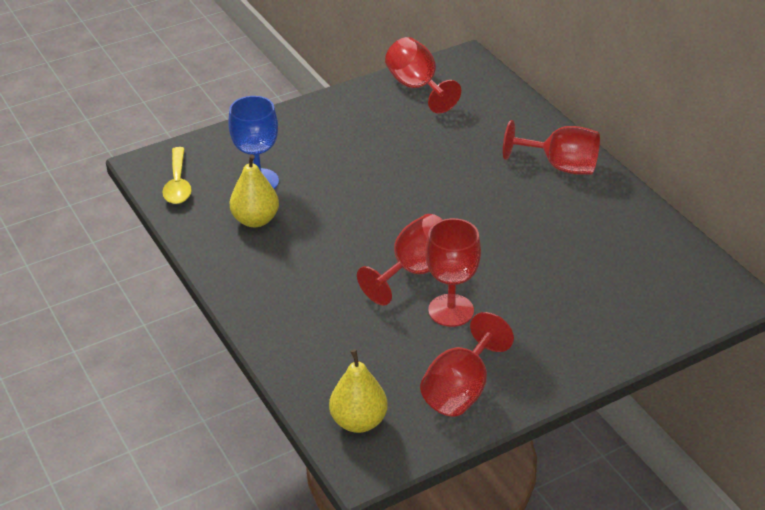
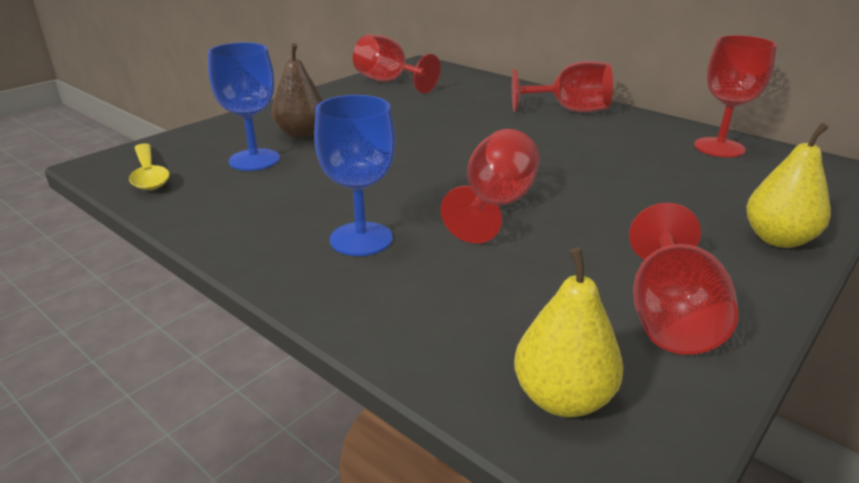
camera: 20 degrees left, 10 degrees down
(255, 220) = (265, 191): yellow pear -> yellow pear (777, 239)
(303, 282) = (361, 239): none -> blue goblet
(306, 154) = (301, 133): none -> brown pear
(451, 310) = (571, 233): red goblet -> red goblet (719, 147)

